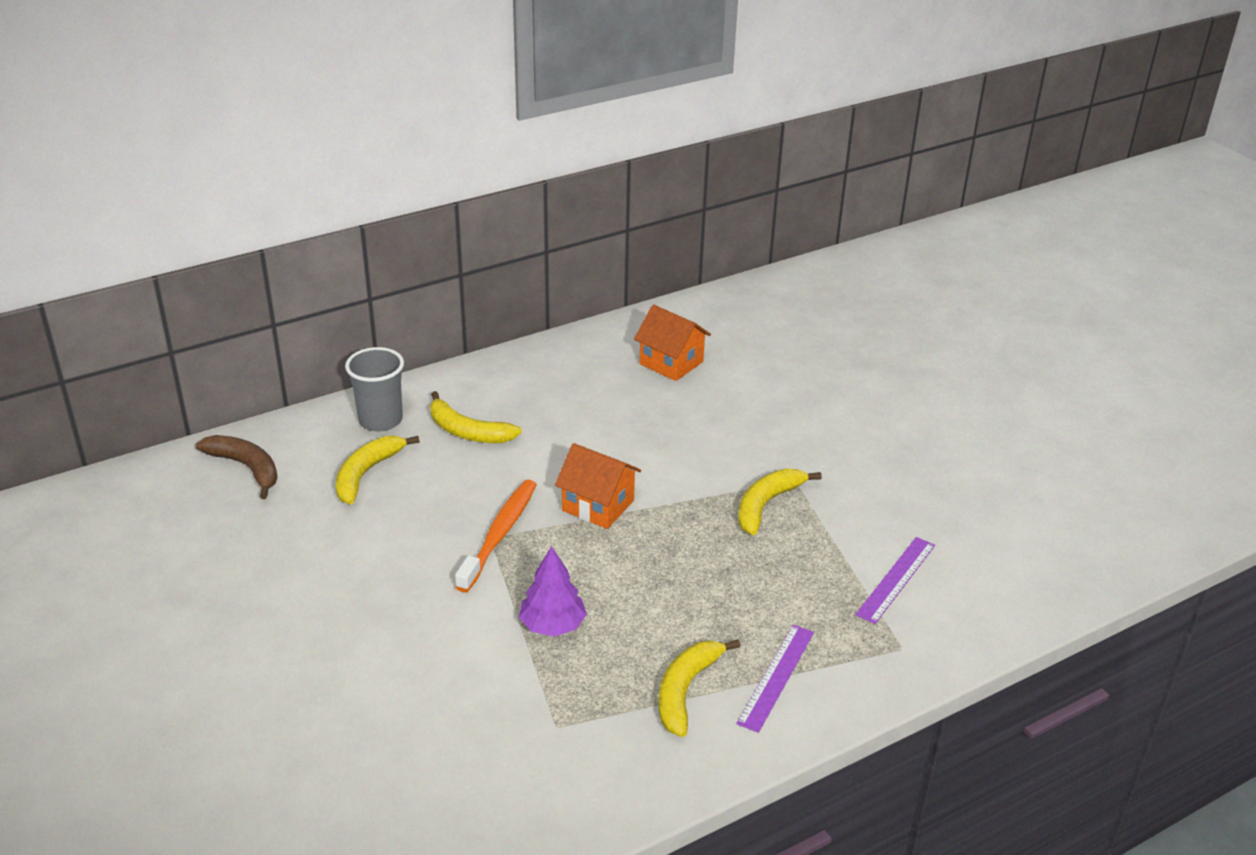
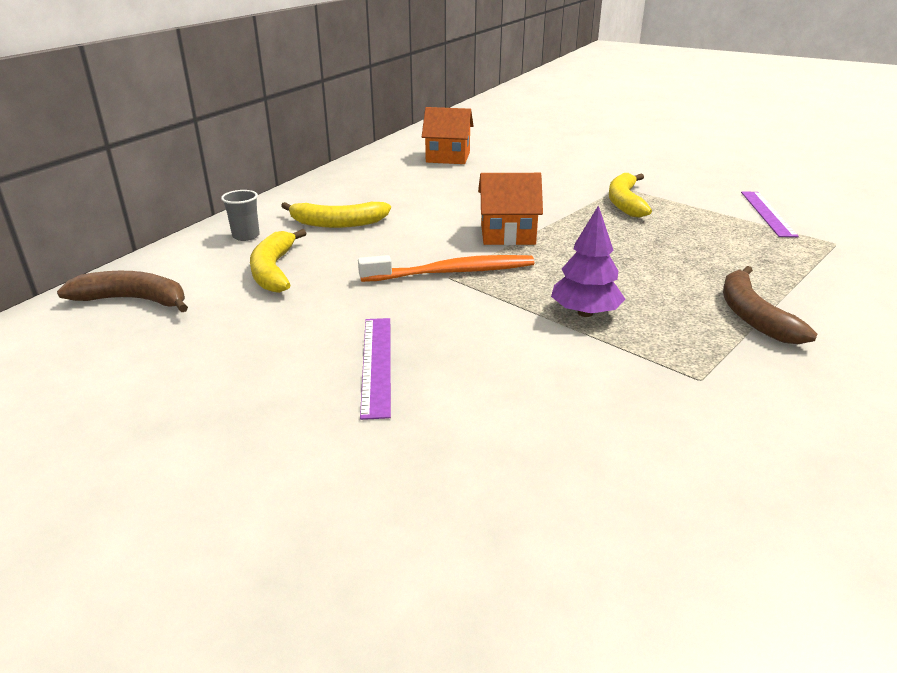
camera: 30 degrees left, 5 degrees down
(380, 420) = (246, 236): grey cup -> grey cup, size x0.59
(499, 534) = (452, 272): orange toothbrush -> orange toothbrush turned 90 degrees clockwise
(686, 690) = (752, 315): yellow banana -> brown banana
(776, 677) = (795, 285): purple ruler -> purple ruler (376, 364)

